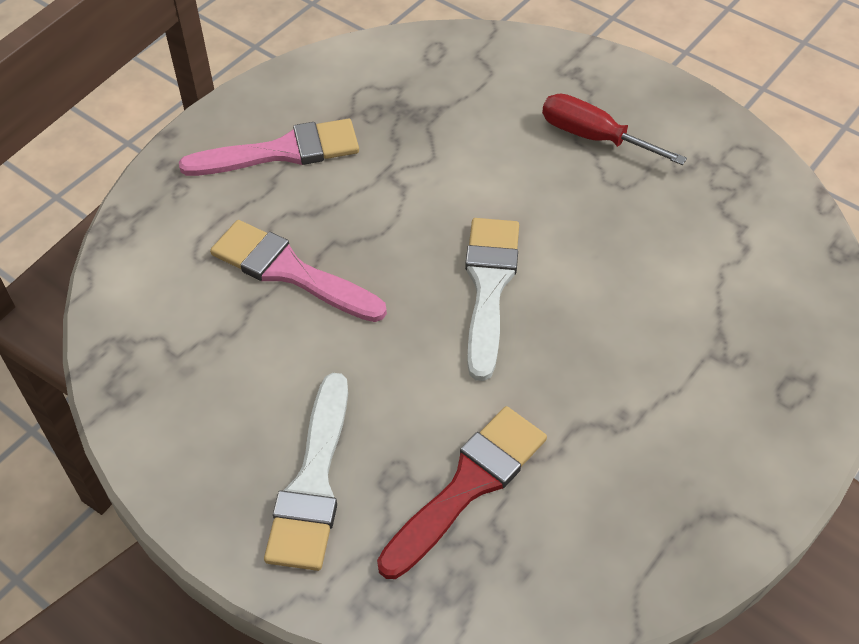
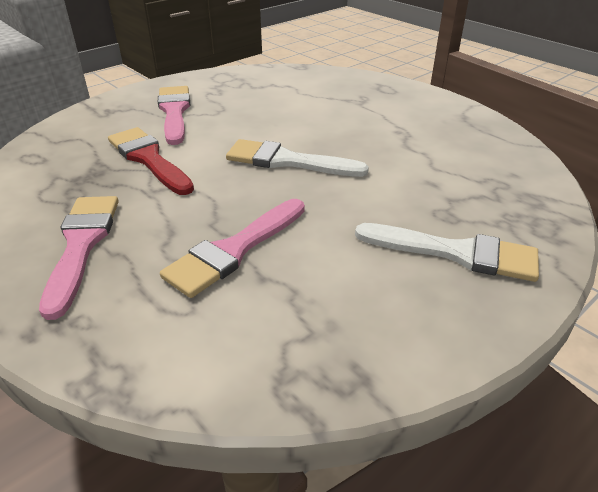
camera: 80 degrees left, 15 degrees down
(468, 485) = (452, 186): red brush -> red brush (148, 159)
(593, 137) = (174, 112): red screwdriver -> pink brush

